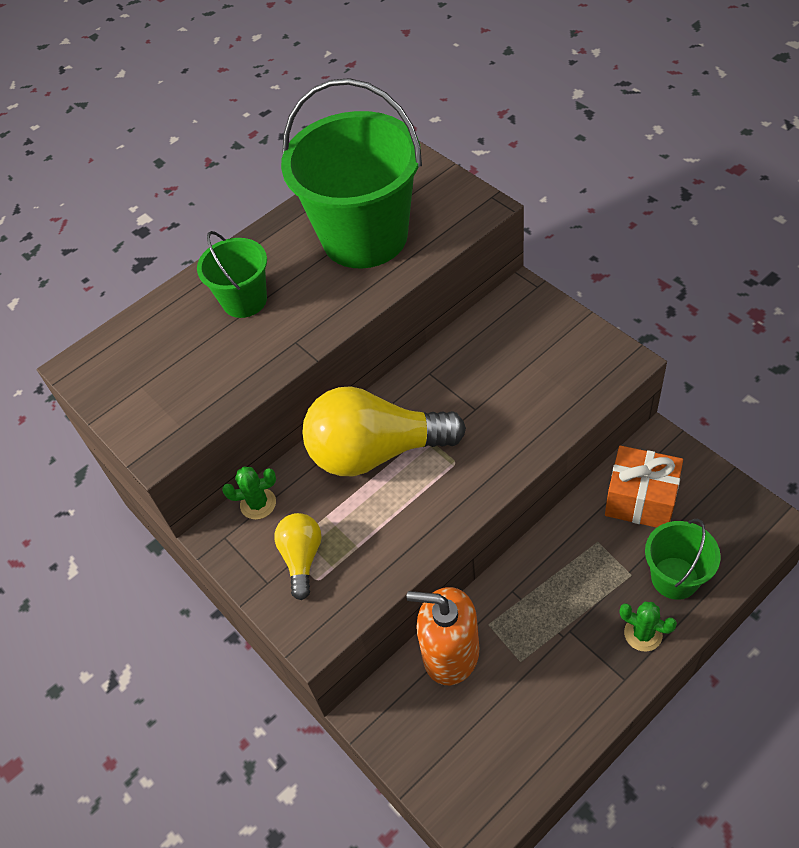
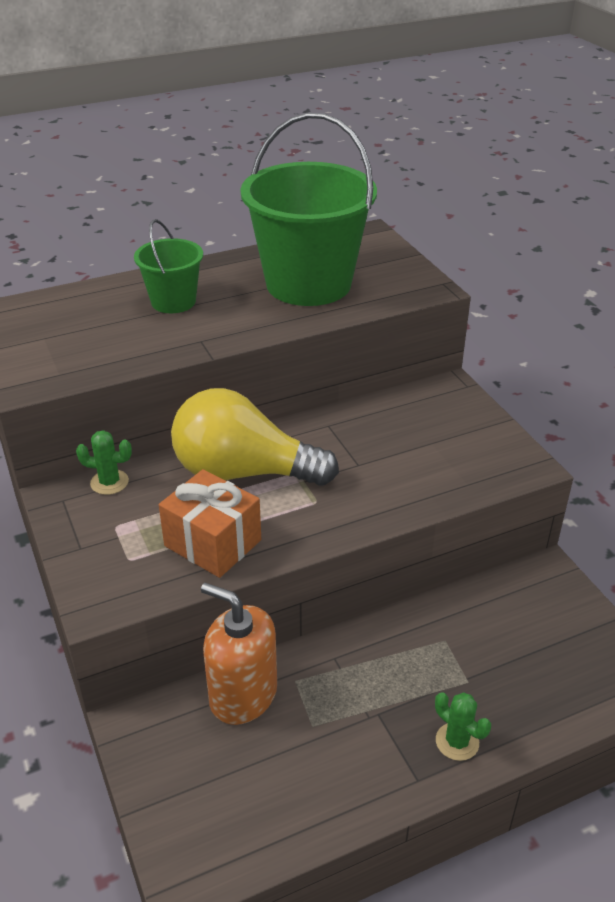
camera: 10 degrees right, 15 degrees down
(302, 558) = (125, 537): yellow light bulb -> none
(640, 500) = (507, 616): orange gift -> orange gift (213, 543)
(675, 578) = (515, 699): green bucket -> none

